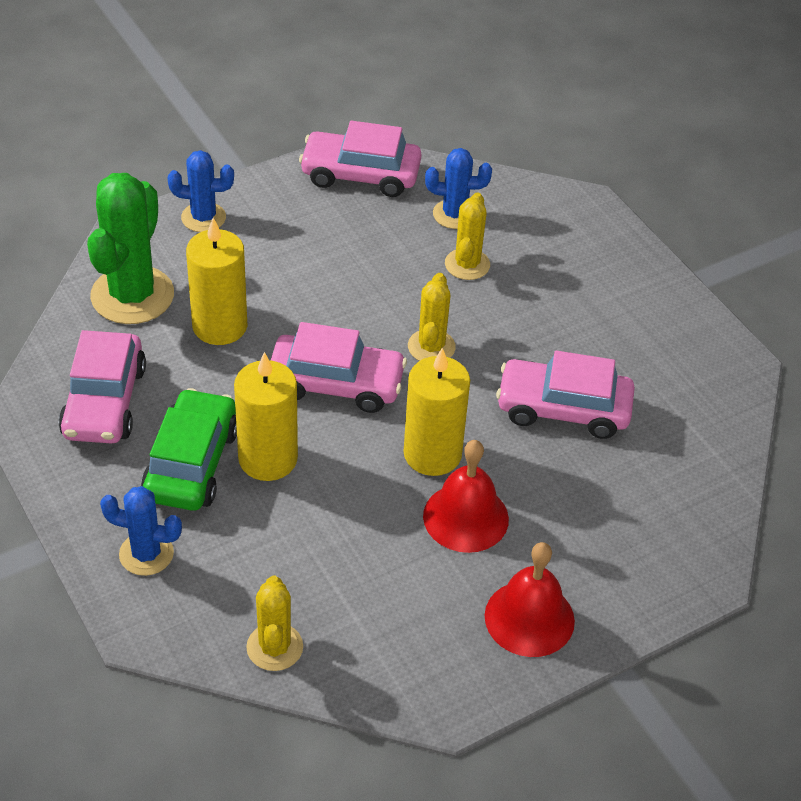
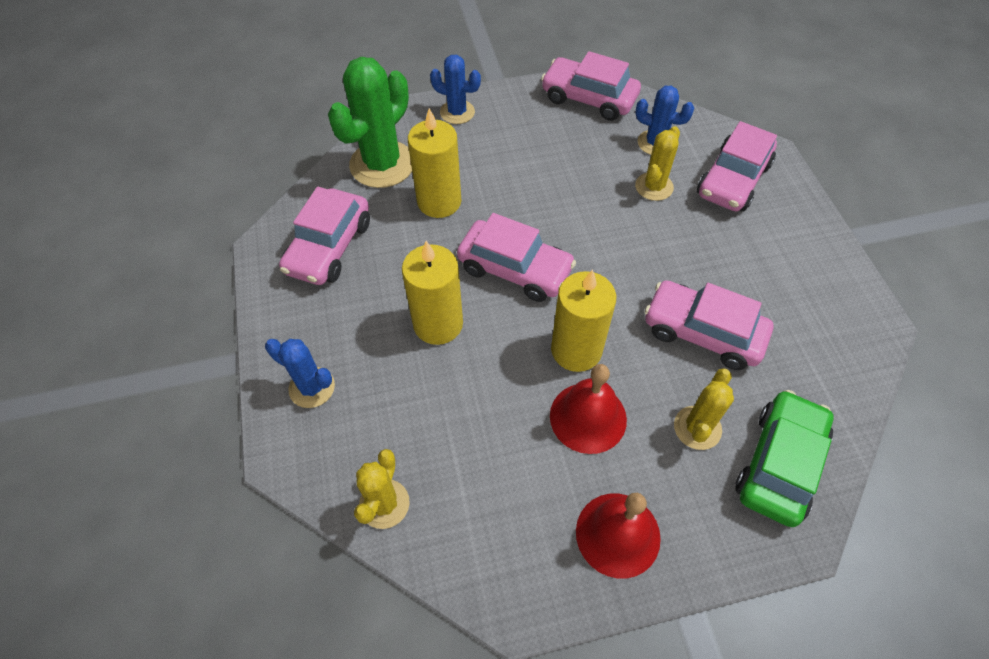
camera: 20 degrees right, 10 degrees up
(191, 463) = (376, 314): green car -> green car (779, 464)
(431, 347) = (603, 252): yellow cactus -> yellow cactus (697, 428)
(554, 241) = (733, 180): none -> pink car

